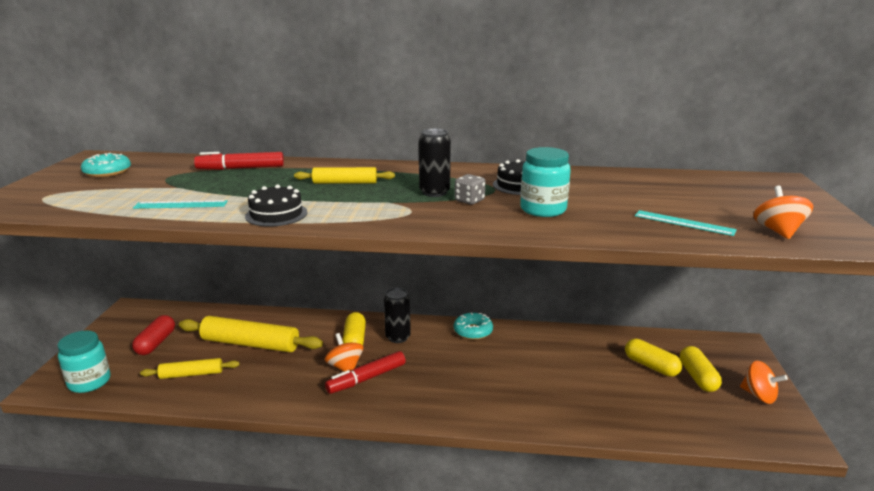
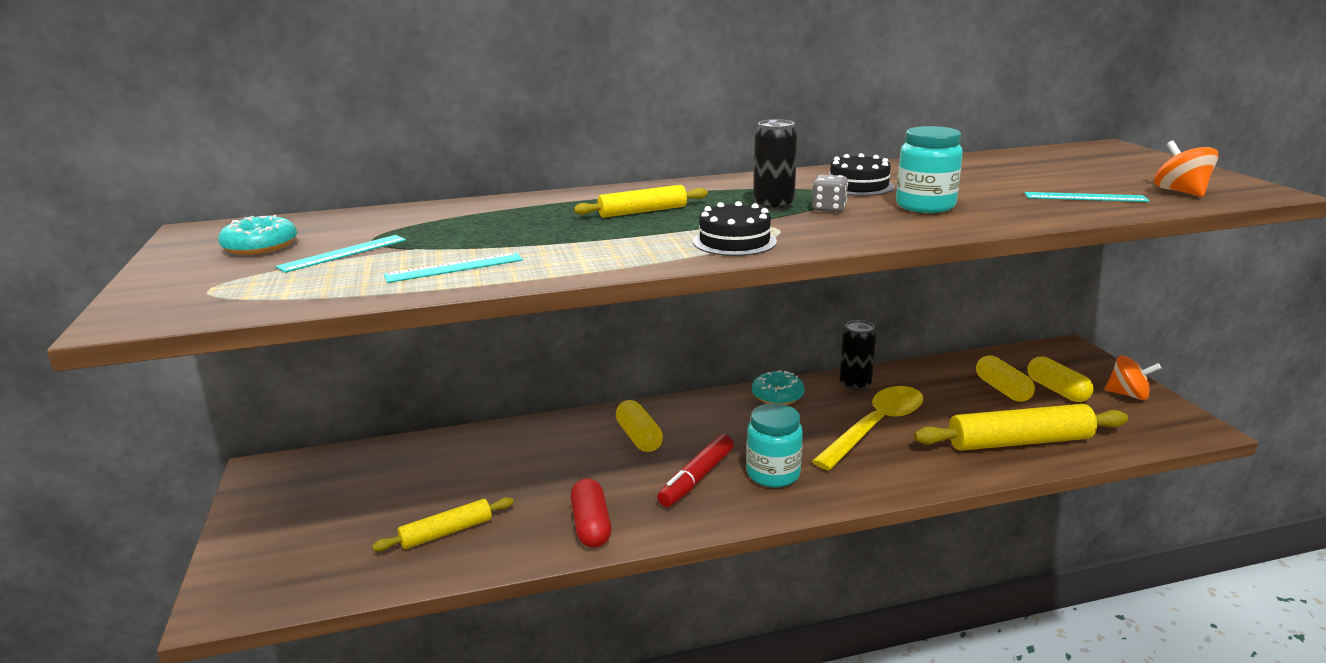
camera: 20 degrees left, 0 degrees up
(89, 382) = (291, 582): turquoise jar -> turquoise jar (773, 474)
(140, 184) = (343, 253): none -> turquoise ruler
(156, 343) = (351, 506): red capsule -> red capsule (591, 525)
(241, 168) = (466, 215): red marker -> none
(250, 344) = (498, 474): yellow rolling pin -> yellow rolling pin (1019, 441)
(276, 214) = (613, 258): black cake -> black cake (734, 241)
(345, 367) = (656, 472): orange spinning top -> none
(398, 337) = (692, 422): black can -> black can (855, 384)
(524, 372) = (876, 427): none -> yellow spoon
(651, 366) = (1002, 389): yellow capsule -> yellow capsule turned 45 degrees clockwise

